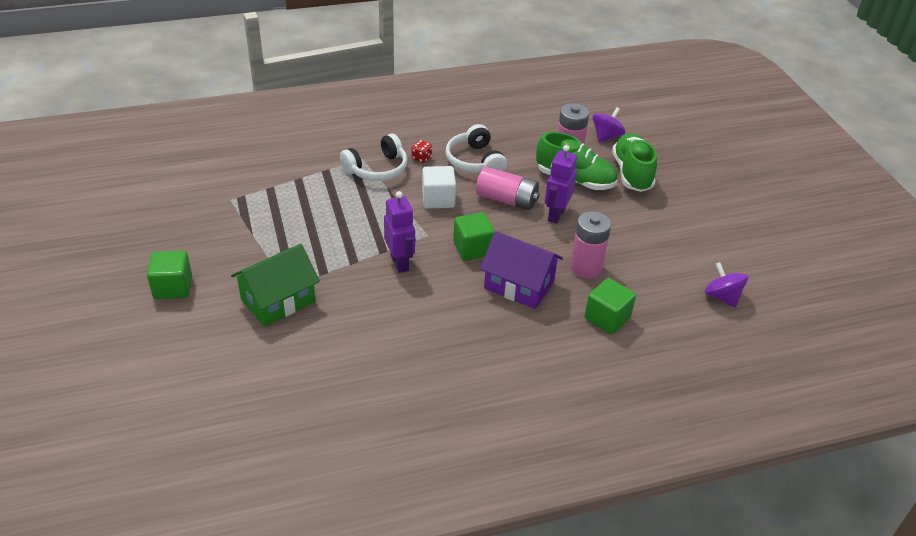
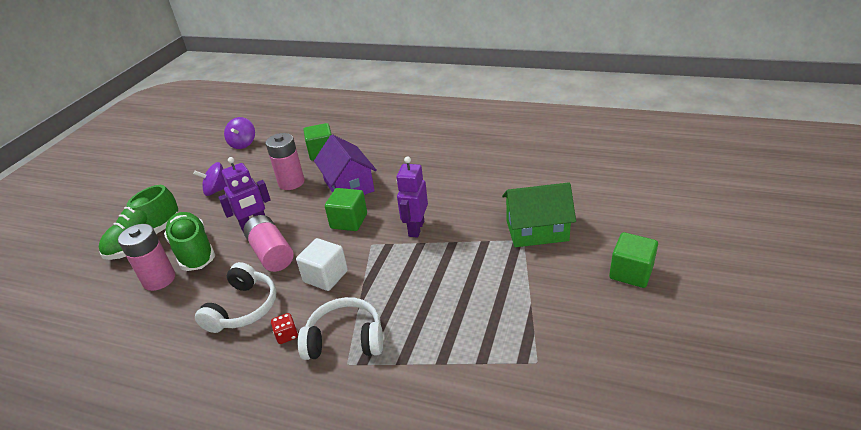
camera: 140 degrees left, 5 degrees down
(606, 136) = (96, 287): purple spinning top -> purple spinning top (217, 190)

